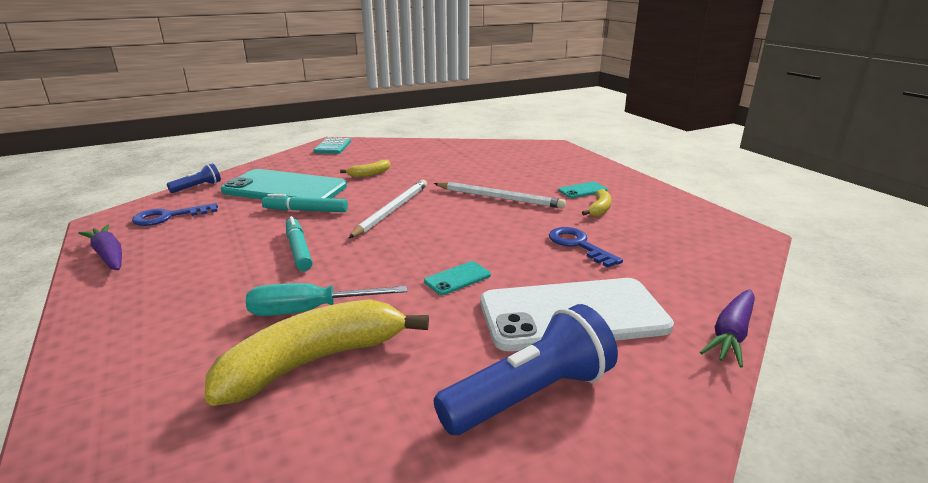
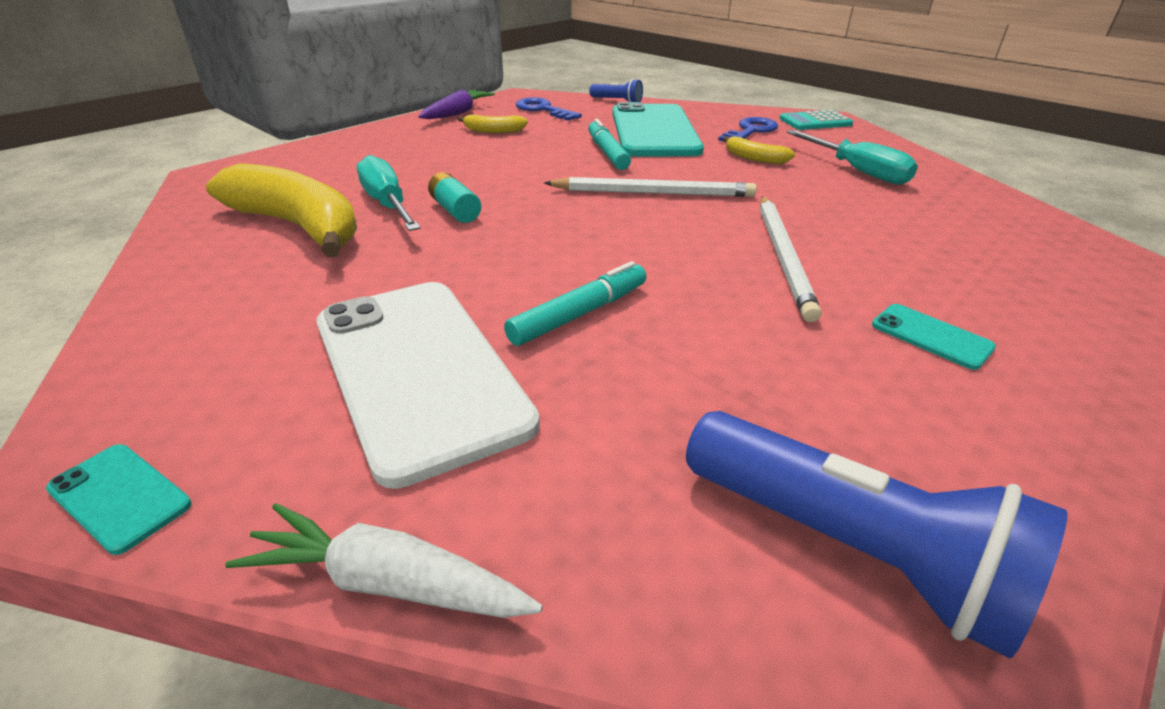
camera: 70 degrees right, 10 degrees up
(298, 250) = (510, 171): turquoise marker -> turquoise marker (579, 314)
(353, 281) = (455, 210): none -> turquoise battery
(415, 157) = (857, 171): none -> turquoise screwdriver
(457, 278) = (488, 267): turquoise phone -> turquoise phone (119, 497)
(530, 395) = (226, 356): blue flashlight -> blue flashlight (849, 548)
(578, 245) = (662, 355): blue key -> blue key (750, 131)
(599, 209) = (854, 366): yellow banana -> yellow banana (493, 131)
(731, 334) = (388, 582): purple carrot -> white carrot

